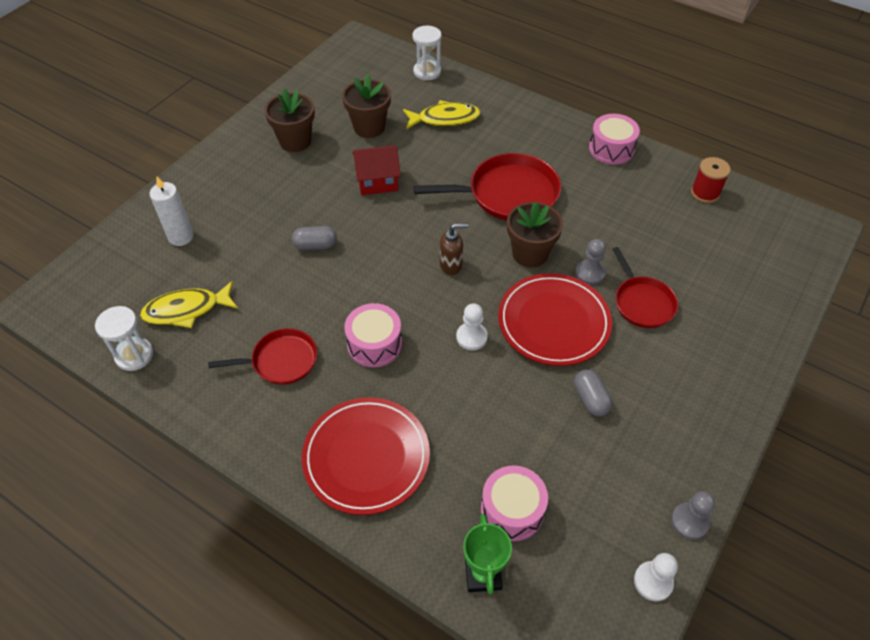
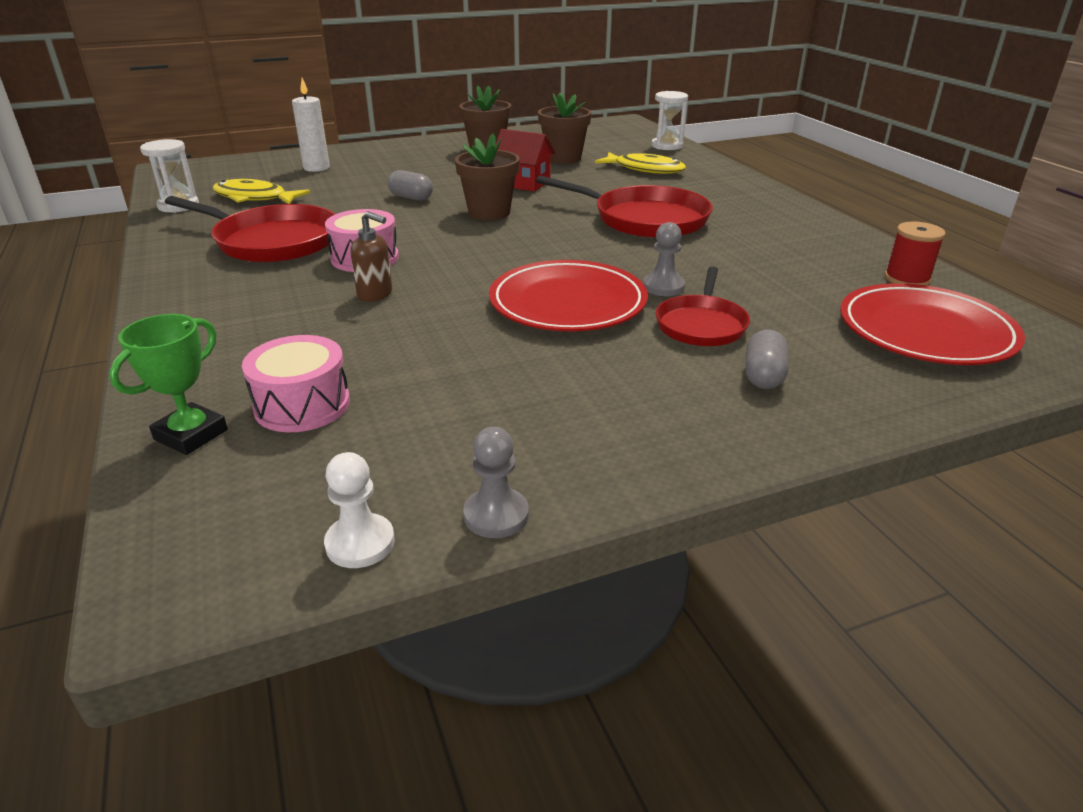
camera: 35 degrees right, 20 degrees down
(281, 361) = (273, 241): red pan -> red pan, size x1.63
(366, 457) = (236, 314): red plate -> red plate (925, 331)
(451, 265) = (515, 240): brown soap dispenser -> brown soap dispenser (375, 294)
(471, 337) = (463, 283): white pawn -> none
(530, 253) = (611, 256): brown flower pot -> brown flower pot (489, 212)
(590, 399) = (525, 366): grey capsule -> grey capsule (763, 376)
(611, 149) = (813, 224): pink drum -> none

